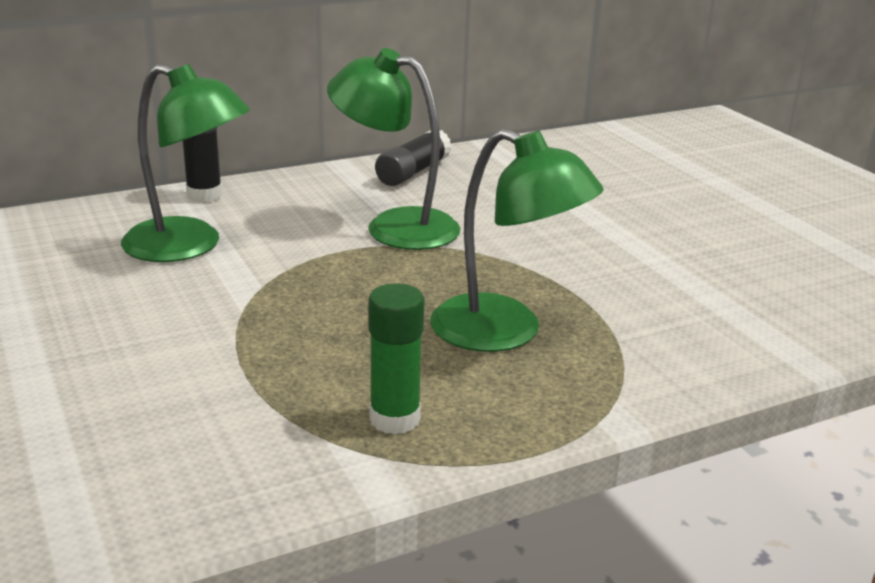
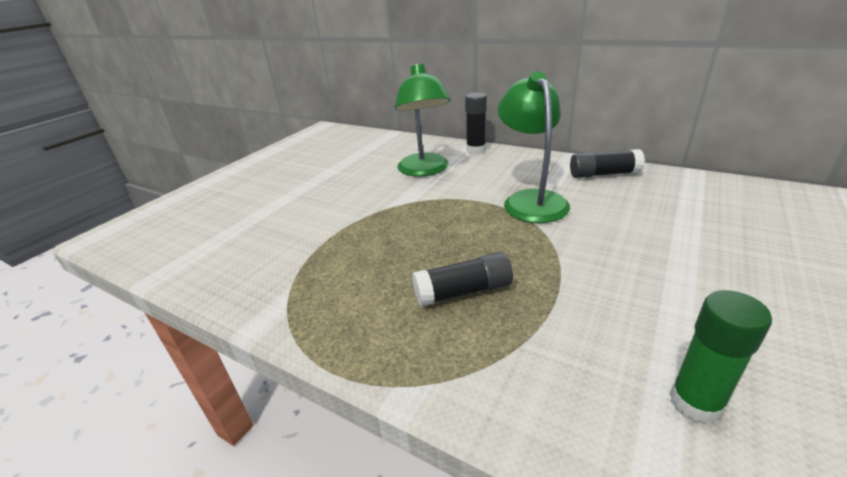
camera: 60 degrees right, 5 degrees up
(394, 419) = (325, 298): green glue stick -> green glue stick (695, 403)
(505, 332) = (463, 291): green lamp -> black glue stick

